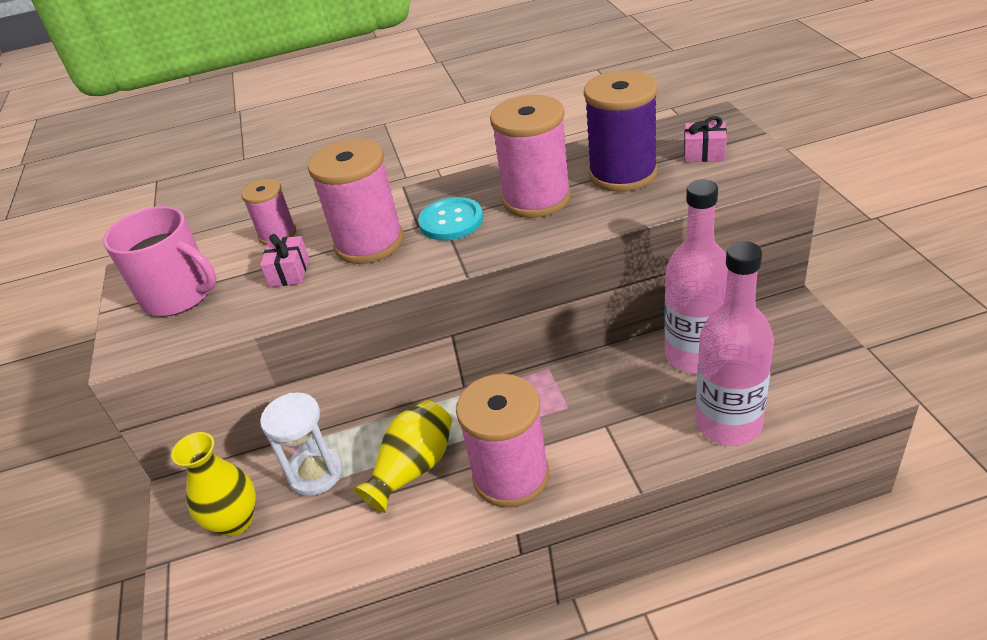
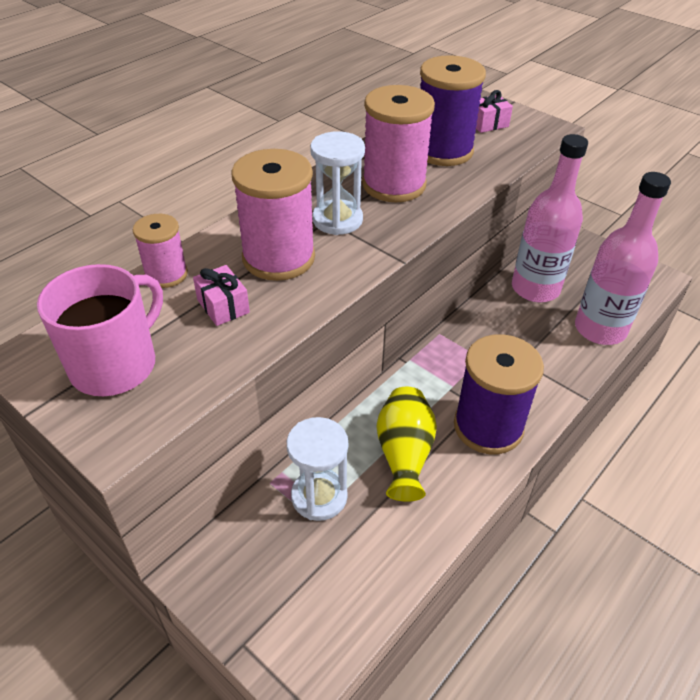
camera: 40 degrees left, 5 degrees up
(179, 295) = (115, 365): pink mug -> pink mug turned 45 degrees counterclockwise
(235, 521) = (279, 573): yellow vase -> none
(451, 221) = (337, 220): turquoise button -> white hourglass
(511, 476) = (488, 427): pink spool -> purple spool

